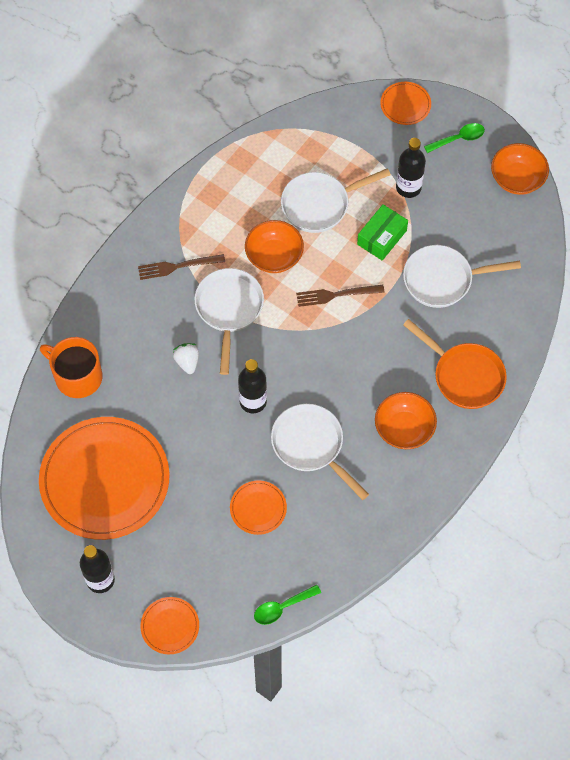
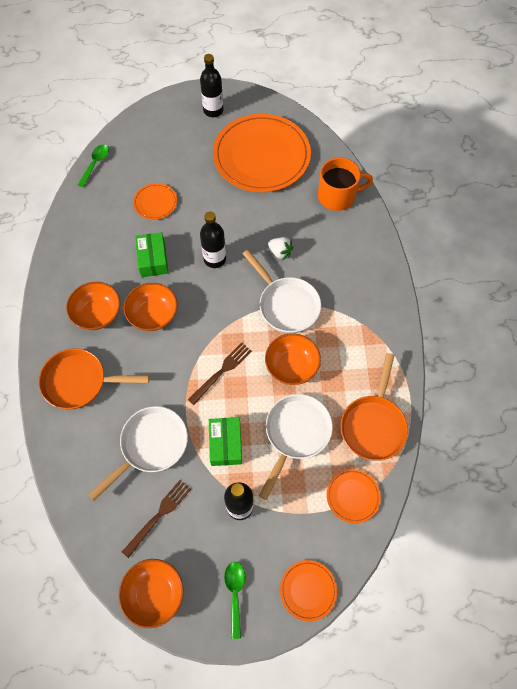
camera: 140 degrees right, 0 degrees up
(170, 626) = (153, 115): orange plate -> orange plate (353, 496)
(177, 266) = (349, 307): brown fork -> brown fork (159, 515)
(253, 167) = (373, 425): none -> orange pan
(311, 445) = (153, 259): white pan -> green box
(354, 389) = (153, 315): none -> orange bowl
(458, 139) = (235, 593): green spoon -> green spoon turned 150 degrees clockwise

